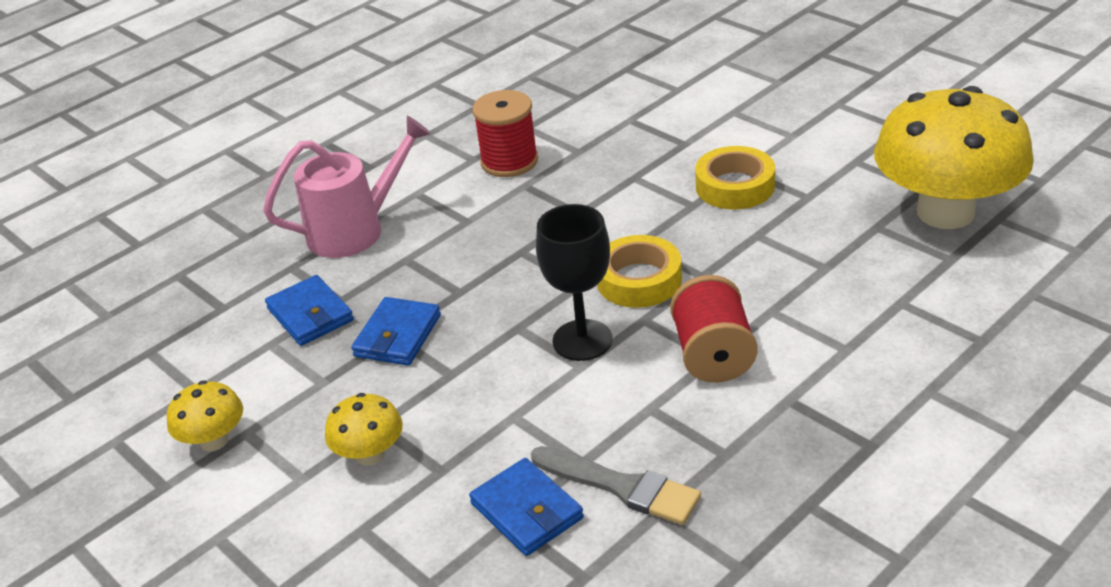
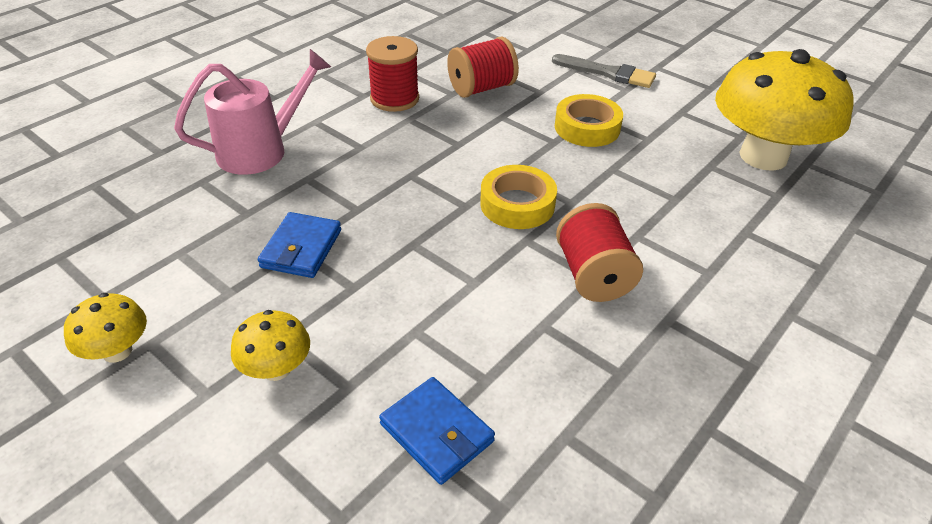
camera: 10 degrees left, 5 degrees up
(310, 314) = (218, 226): blue wallet -> none
(582, 340) = (473, 258): black goblet -> none
(614, 143) = (481, 88): none -> red spool
(621, 486) = (527, 407): grey brush -> grey brush (608, 73)

